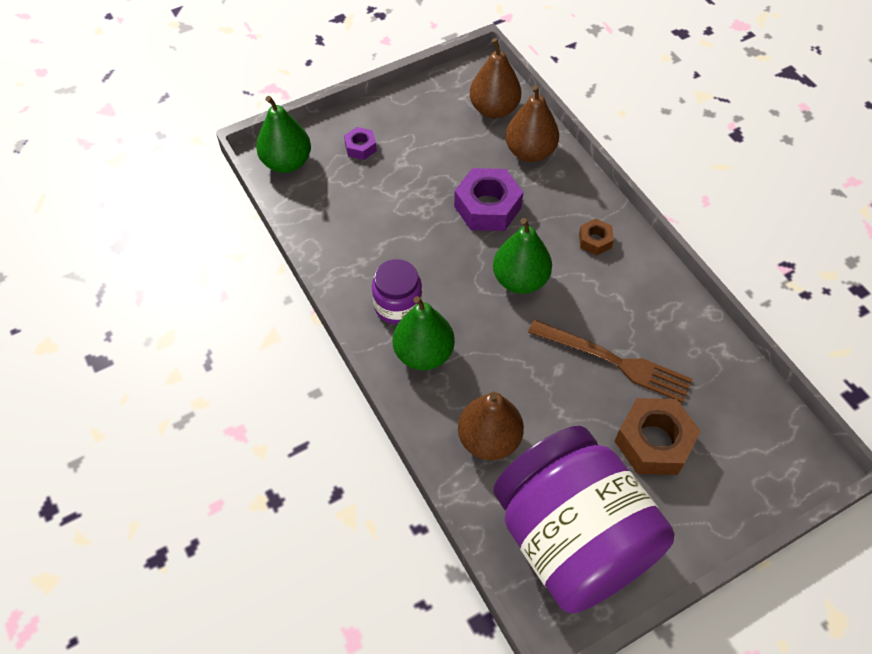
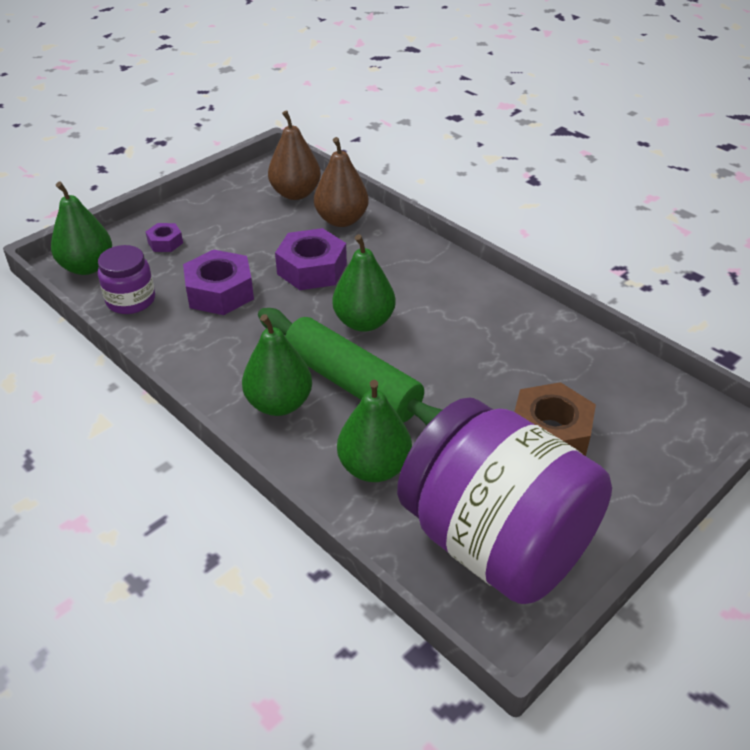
camera: 15 degrees left, 15 degrees down
(398, 217) = (220, 292): none -> purple nut
(398, 305) = (239, 367): purple jar -> purple jar (131, 300)
(489, 439) = (374, 467): brown pear -> green pear
(492, 347) = (352, 384): none -> green rolling pin
(595, 240) = (429, 278): brown nut -> none
(614, 361) = (483, 372): brown fork -> none

